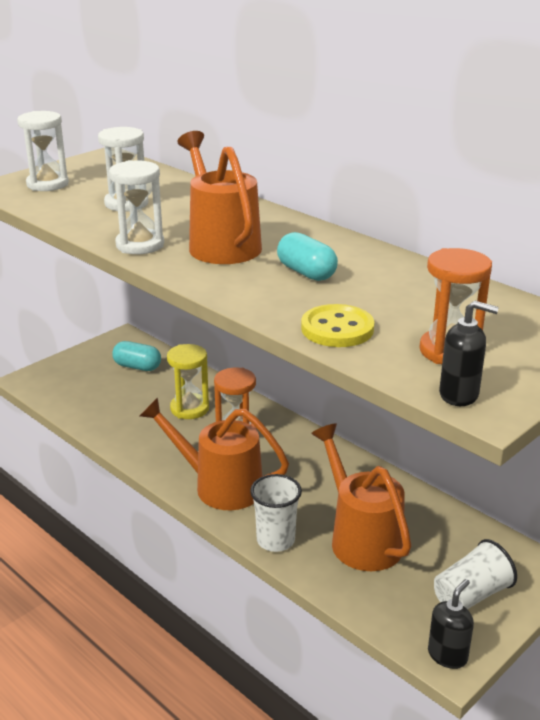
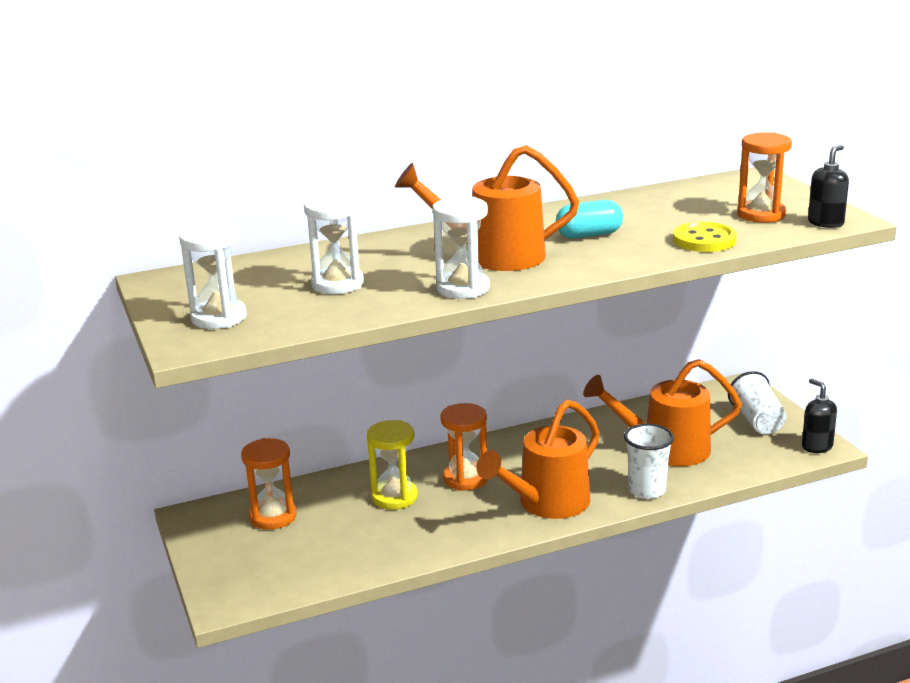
camera: 65 degrees left, 5 degrees down
(137, 367) = (273, 517): turquoise capsule -> orange hourglass

